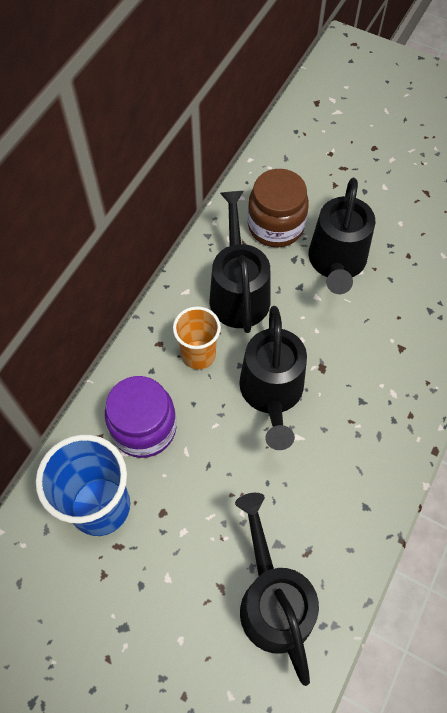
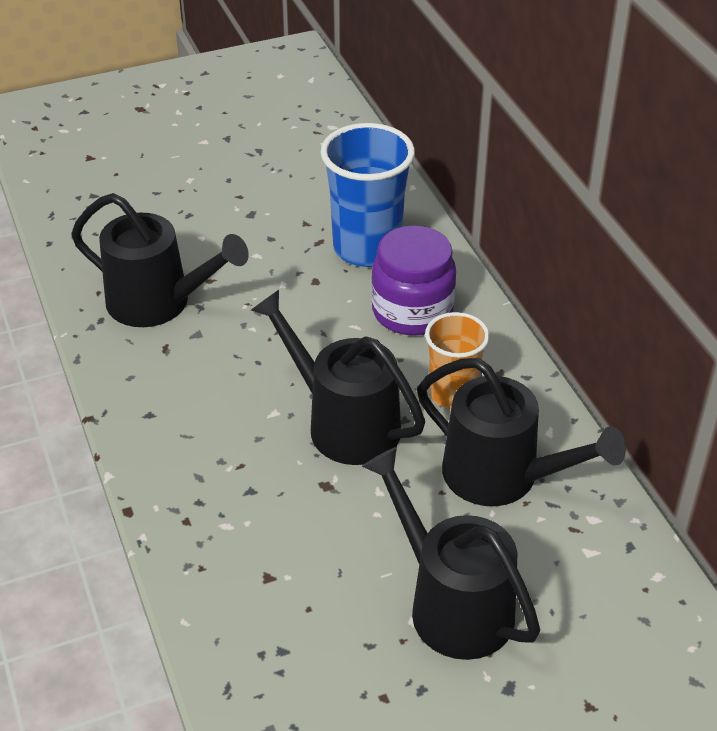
camera: 130 degrees right, 20 degrees down
(275, 226) = (573, 580): brown jar -> none

